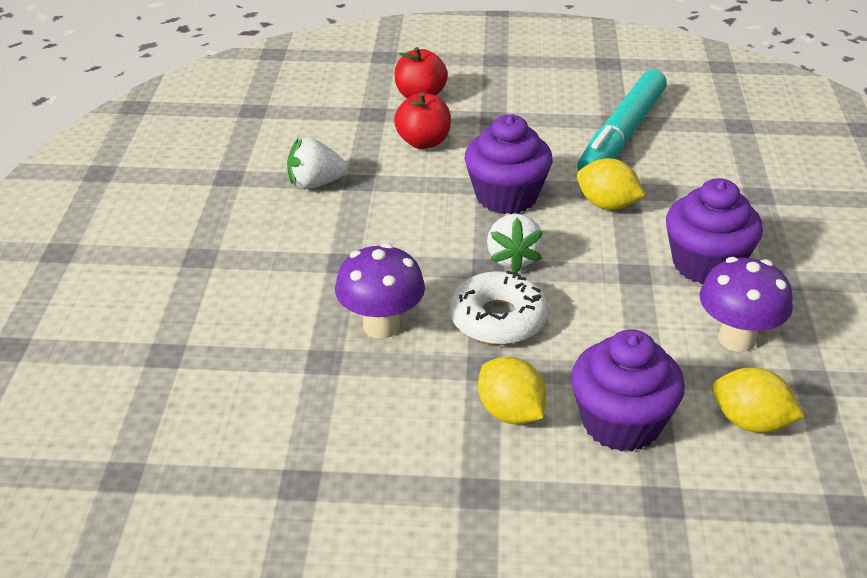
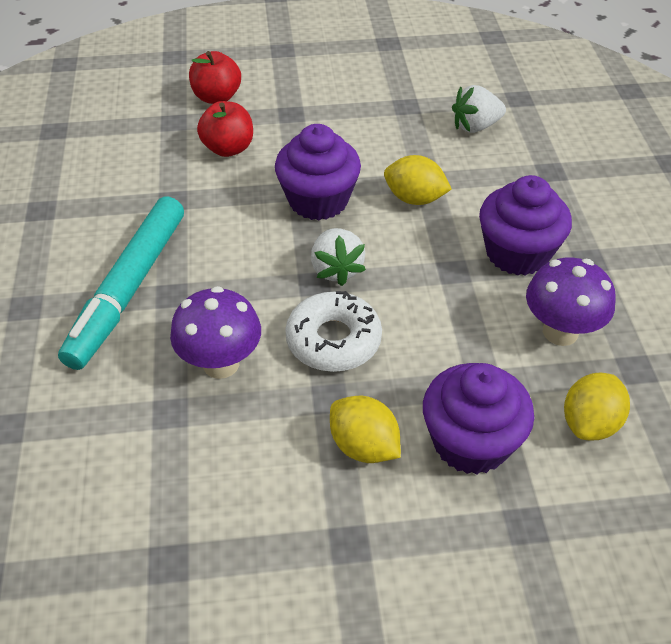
camera: 10 degrees left, 10 degrees up
(315, 183) = (129, 207): white strawberry -> white strawberry (475, 126)
(622, 135) = (415, 120): turquoise marker -> turquoise marker (129, 289)
(750, 422) = (590, 423): yellow lemon -> yellow lemon turned 75 degrees counterclockwise

